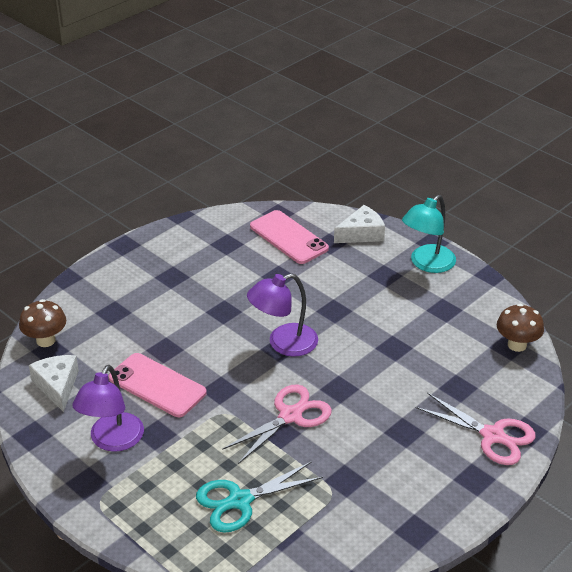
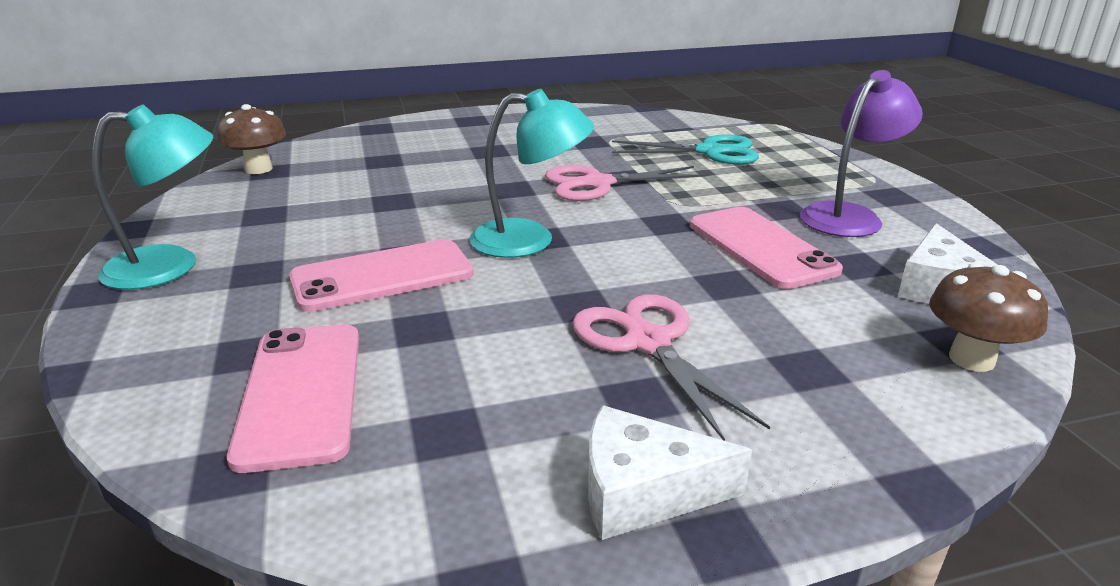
camera: 150 degrees left, 10 degrees down
(283, 343) = (530, 240): purple lamp -> turquoise lamp
(327, 293) = (382, 276): none -> pink phone
(361, 234) = (163, 347): white cheese -> white cheese (643, 492)
(492, 436) = (412, 132): pink scissors -> pink scissors (648, 343)

